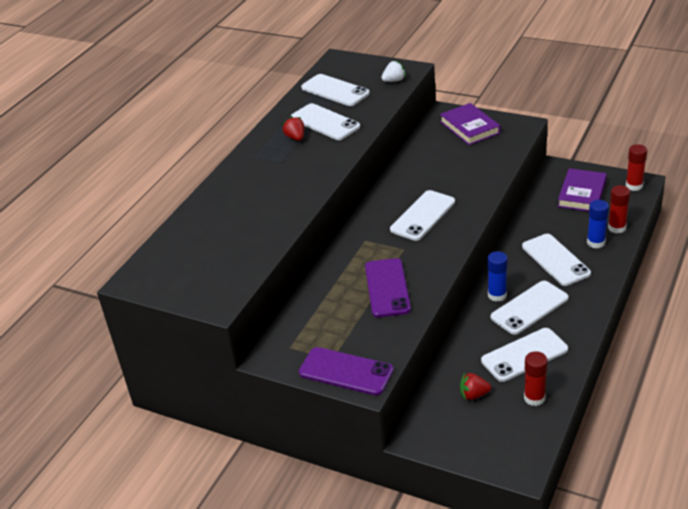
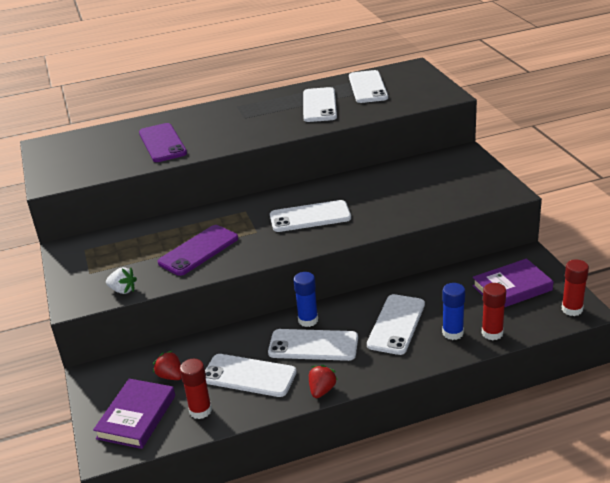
camera: 45 degrees right, 5 degrees down
(295, 138) = (282, 106): red strawberry -> red strawberry (322, 390)
(346, 372) = (80, 286): purple phone -> purple phone (162, 143)
(394, 80) = (421, 98): white strawberry -> white strawberry (123, 290)
(469, 127) = (463, 173): purple book -> purple book (136, 417)

